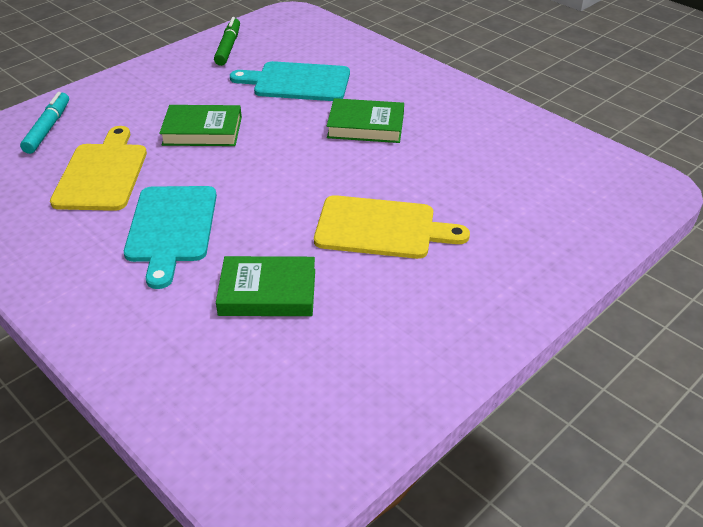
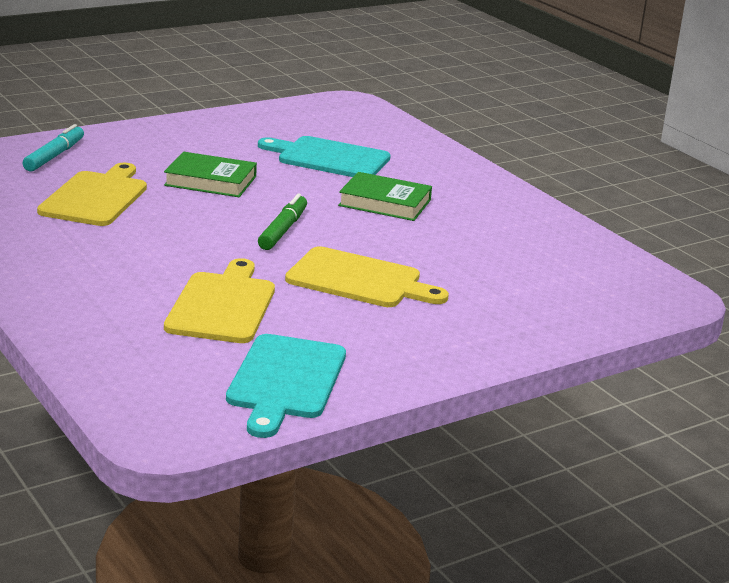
camera: 10 degrees right, 15 degrees down
(171, 228) = (148, 247): turquoise cutting board -> turquoise cutting board (285, 381)
(228, 47) = (268, 119): green marker -> green marker (282, 230)
(268, 292) = (222, 305): green book -> yellow cutting board

